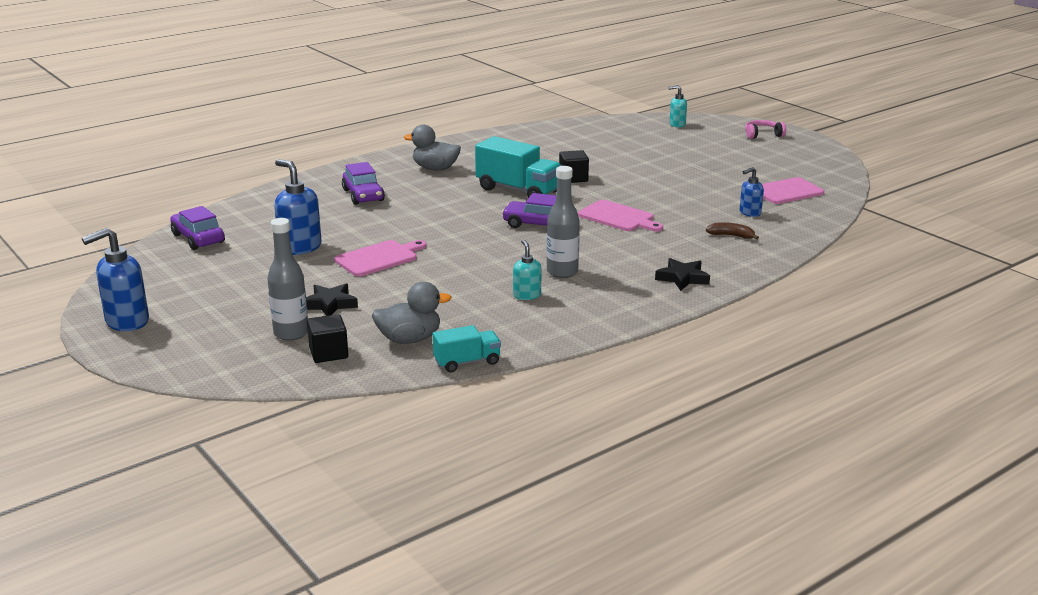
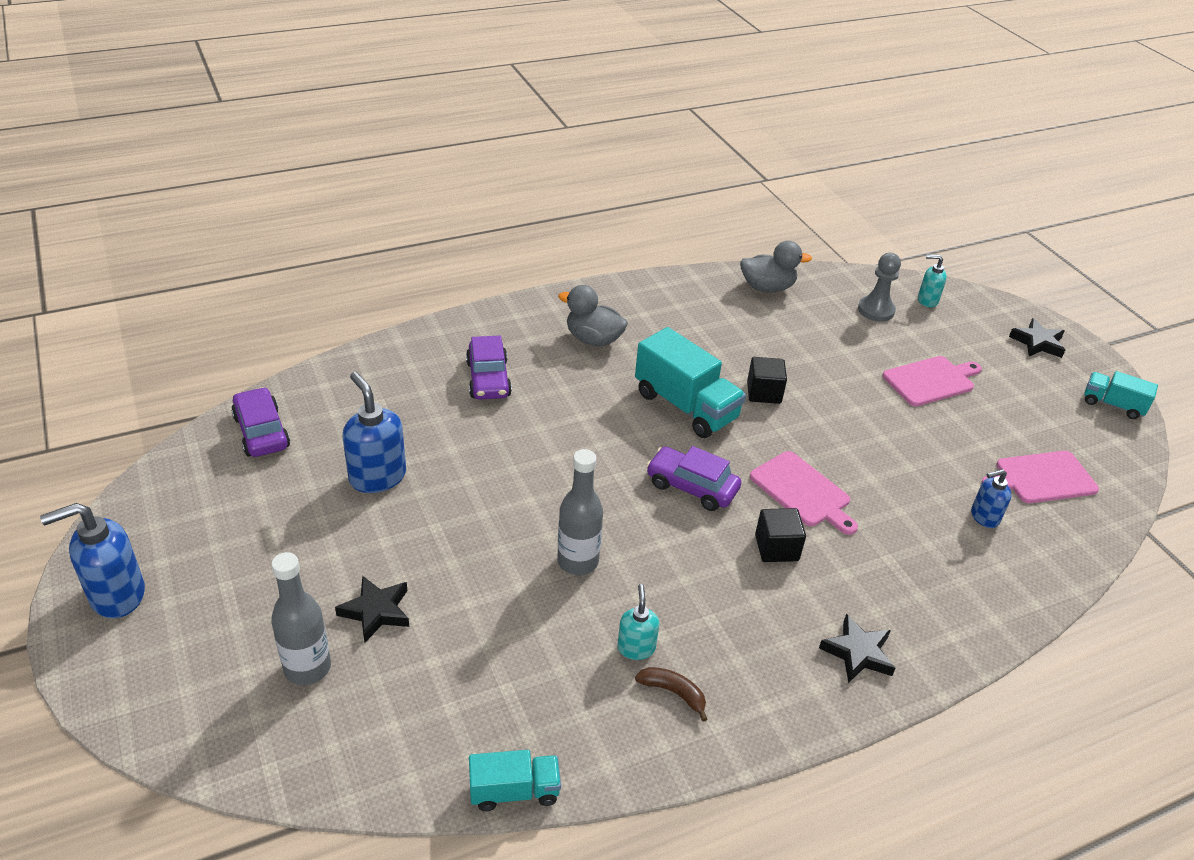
camera: 10 degrees right, 15 degrees up
(328, 353) = (341, 725): black cube -> black cube (776, 548)
(379, 258) = (468, 520): pink cutting board -> pink cutting board (931, 381)
(409, 339) = (454, 717): grey duck -> grey duck (767, 287)
(562, 272) = (697, 603): grey bottle -> grey bottle (578, 561)
(641, 133) = (876, 310): none -> grey pawn
(731, 236) = (947, 565): brown banana -> brown banana (673, 693)
(762, 135) = (1037, 343): pink headphones -> black star
(823, 156) = (1112, 405): none -> turquoise truck

